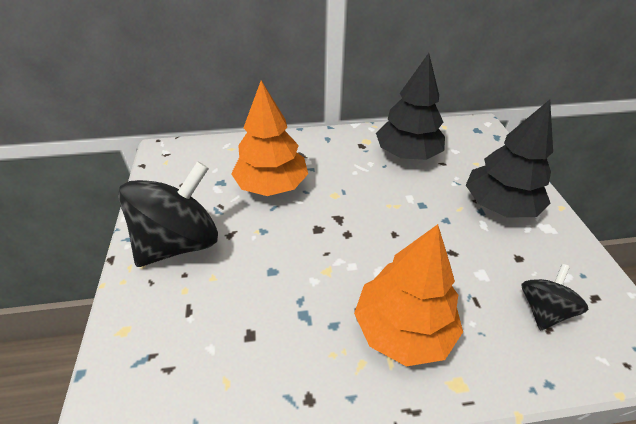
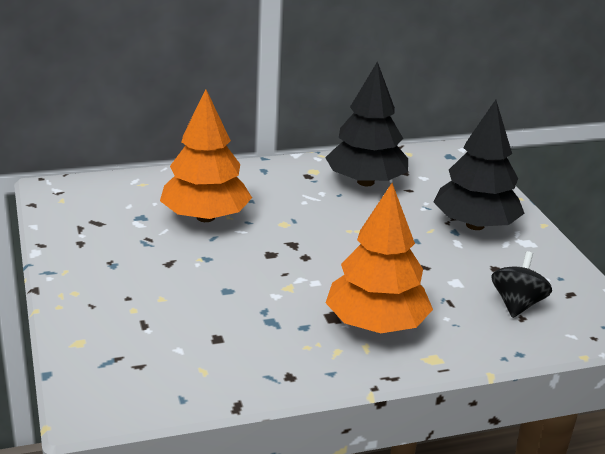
camera: 10 degrees left, 15 degrees down
(180, 242) = (112, 272): black spinning top -> none

